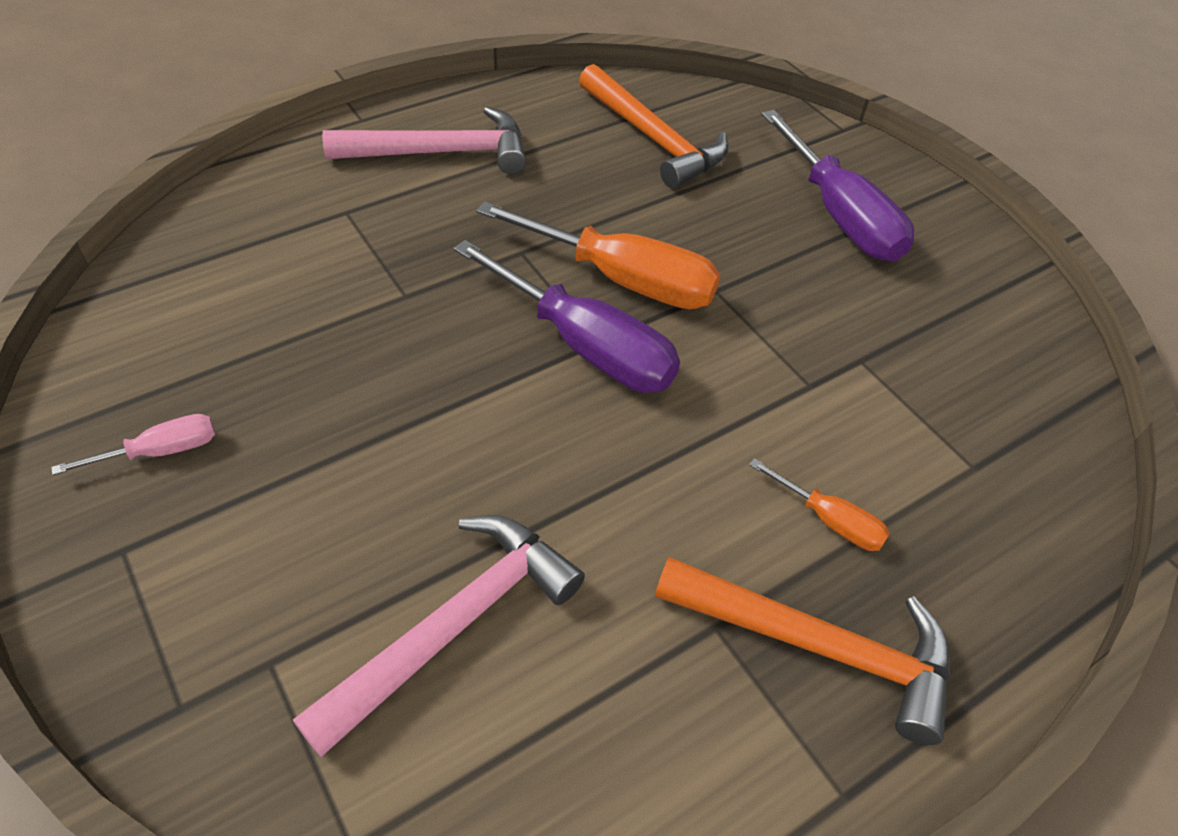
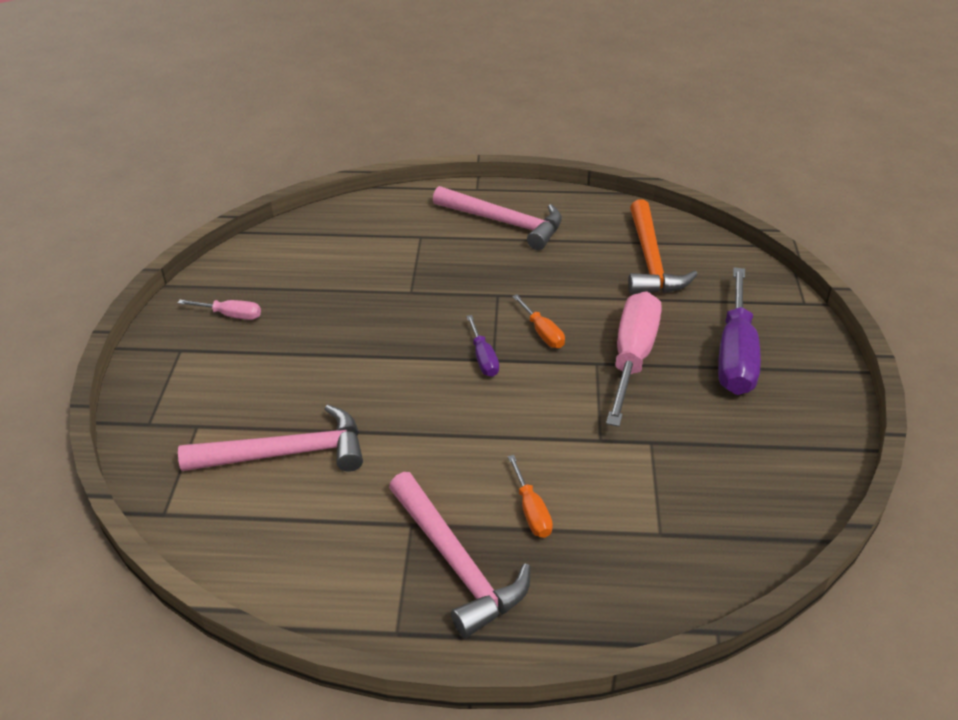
camera: 40 degrees right, 10 degrees down
(584, 345) = (483, 358): purple screwdriver -> purple screwdriver, size x0.48
(621, 279) = (542, 332): orange screwdriver -> orange screwdriver, size x0.48
(747, 267) = (632, 358): none -> pink screwdriver
(818, 647) = (456, 563): orange hammer -> pink hammer

